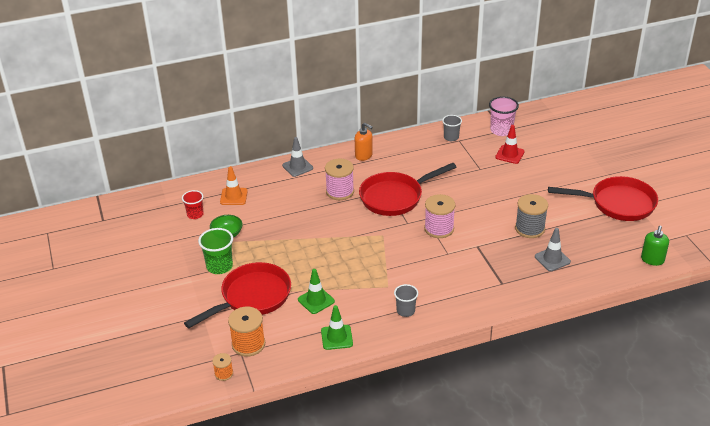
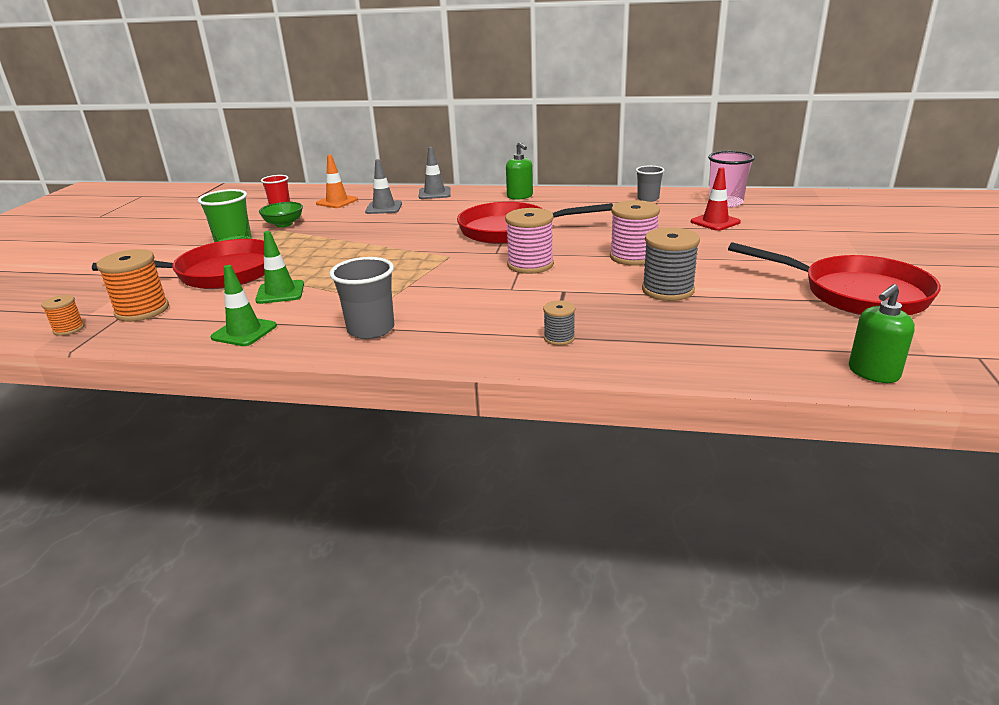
camera: 30 degrees right, 10 degrees down
(340, 191) = (452, 216): pink spool -> pink spool (633, 257)
(364, 155) = (520, 196): orange soap dispenser -> green soap dispenser
(405, 311) = (371, 329): grey cup -> grey cup, size x1.50
(506, 283) = (559, 338): none -> grey spool
(552, 259) = (669, 329): grey traffic cone -> grey traffic cone (384, 208)

